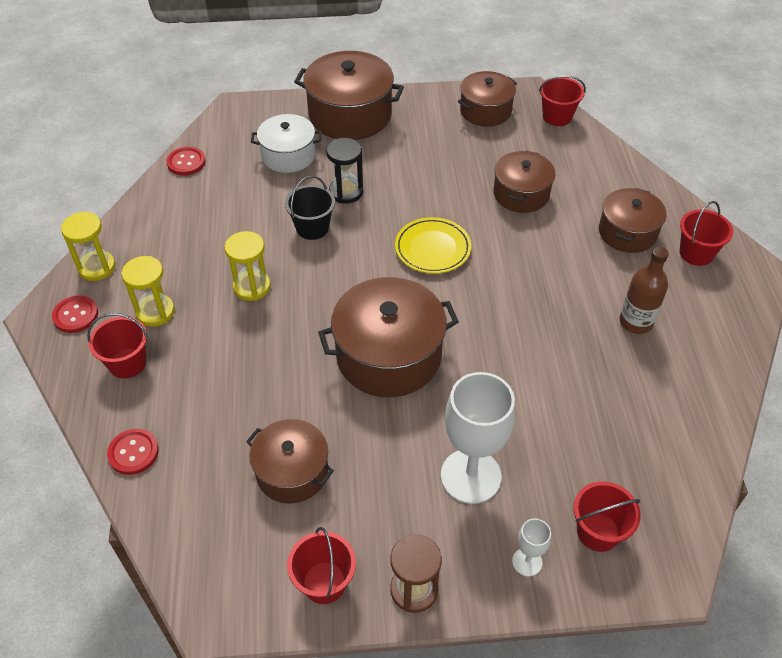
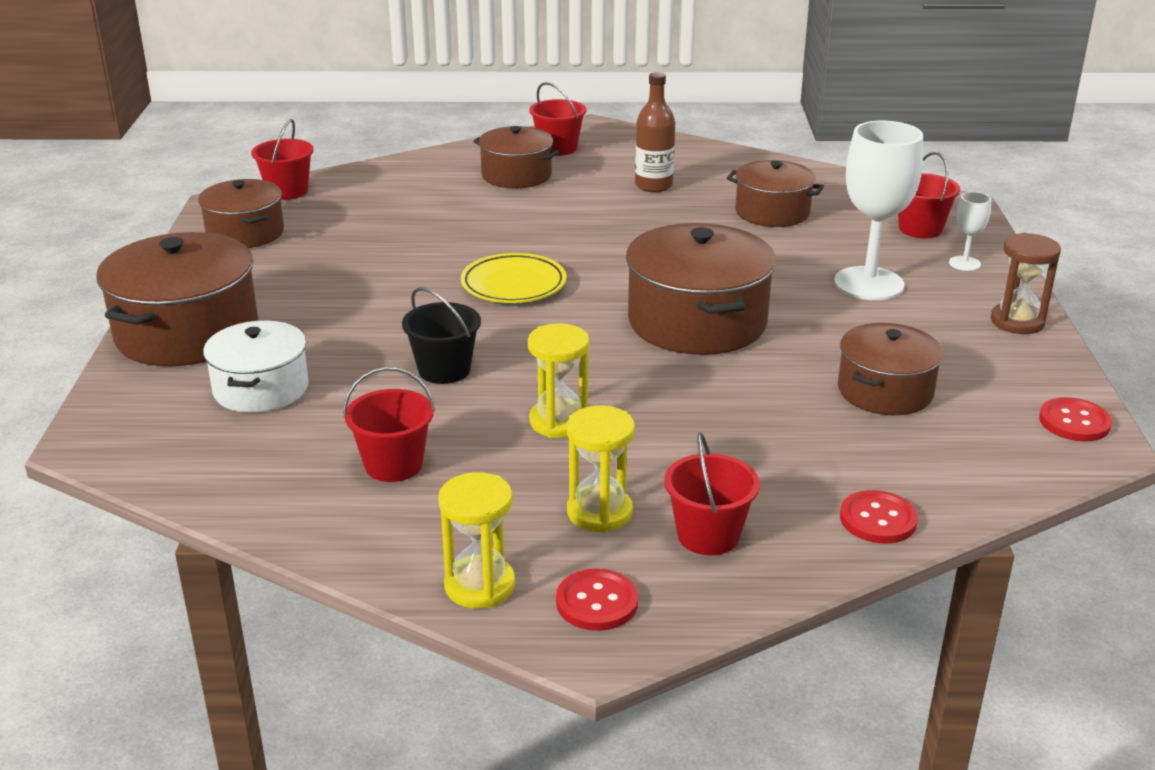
camera: 85 degrees left, 20 degrees down
(186, 162) = (224, 494): red button -> red button (1074, 422)
(324, 582) = (1028, 372): red bucket -> red bucket (393, 465)
(346, 192) = (374, 341): black hourglass -> none
(521, 194) = (428, 224): brown pot -> brown pot (772, 212)

